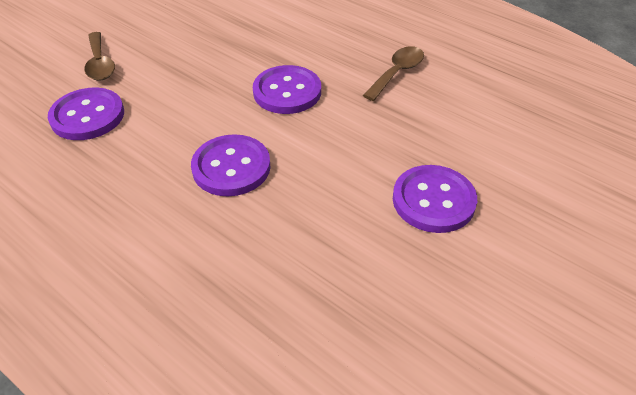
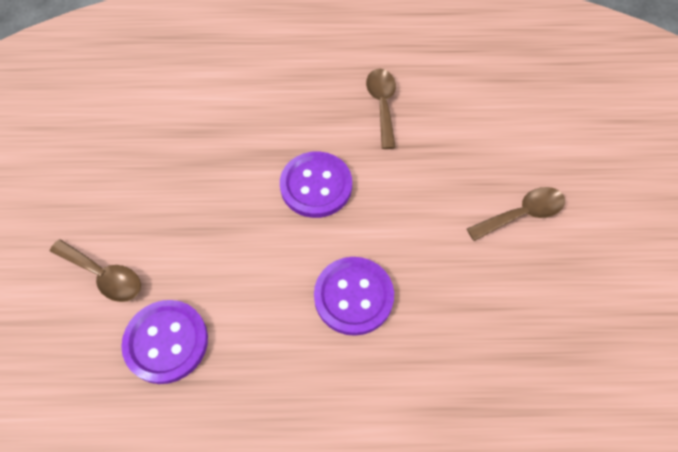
camera: 40 degrees left, 15 degrees up
(433, 200) = (522, 214): purple button -> brown spoon

